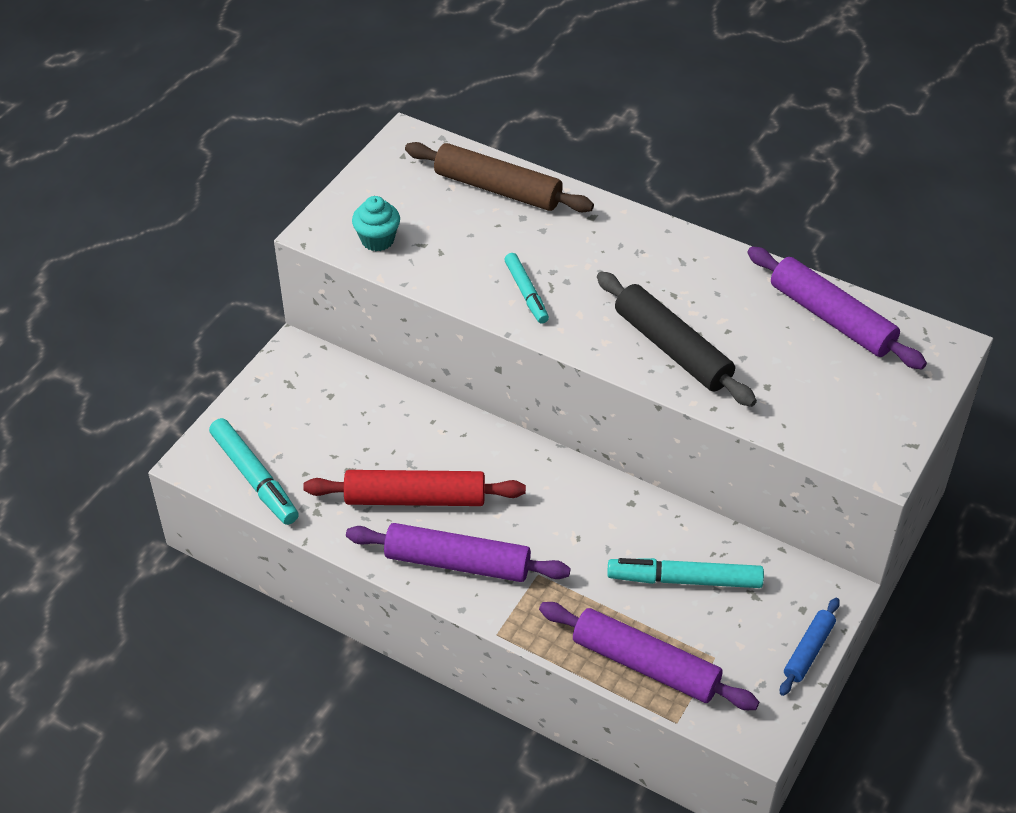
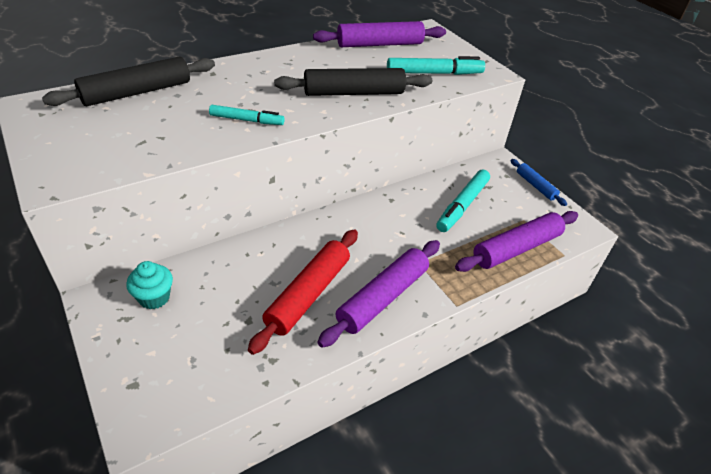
camera: 65 degrees left, 5 degrees down
(254, 478) = (200, 388): turquoise marker -> turquoise marker (434, 73)
(377, 240) = (107, 159): turquoise cupcake -> turquoise cupcake (154, 298)
(498, 189) = (137, 92): brown rolling pin -> black rolling pin

